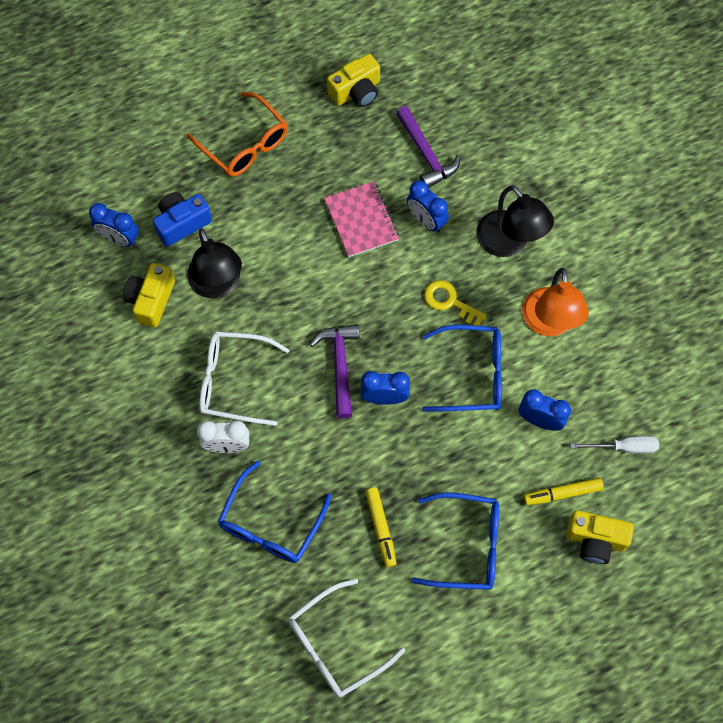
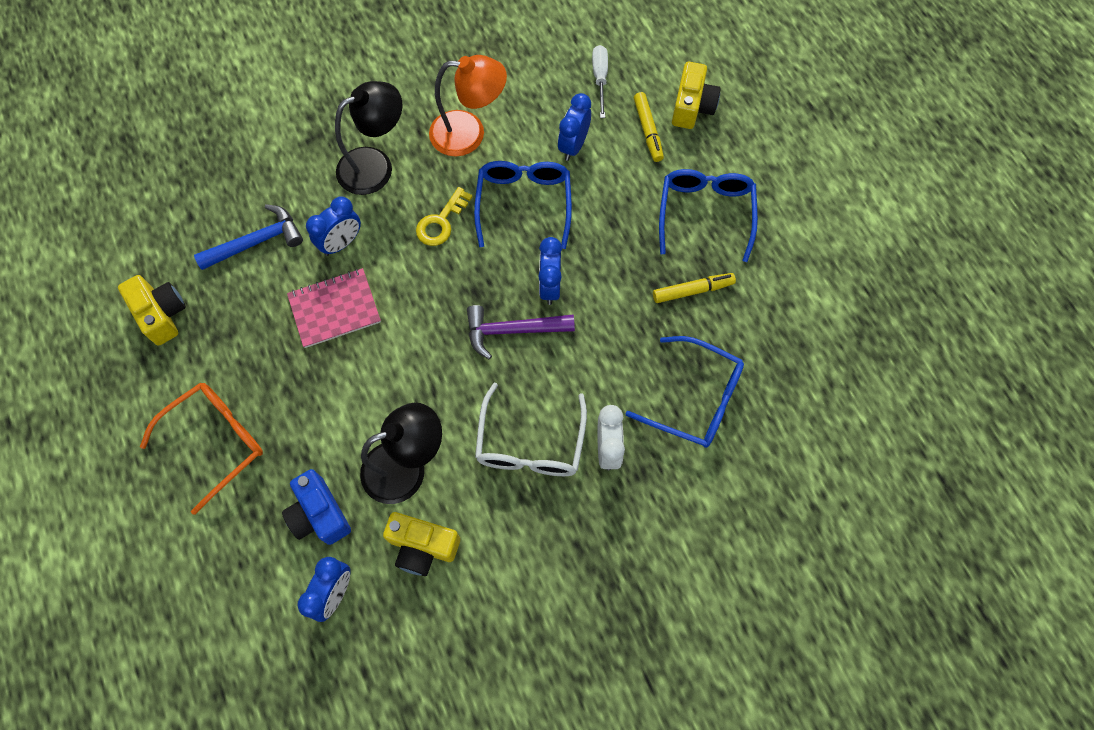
camera: 90 degrees left, 0 degrees up
(336, 645) = (816, 332): white glasses -> none
(426, 154) = (256, 242): purple hammer -> blue hammer

